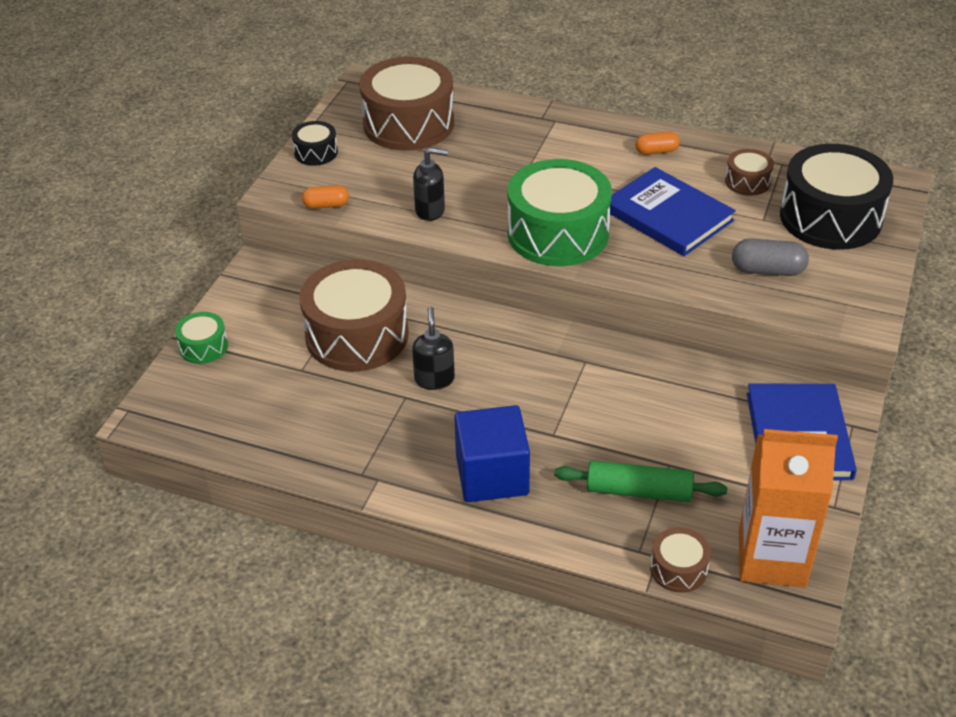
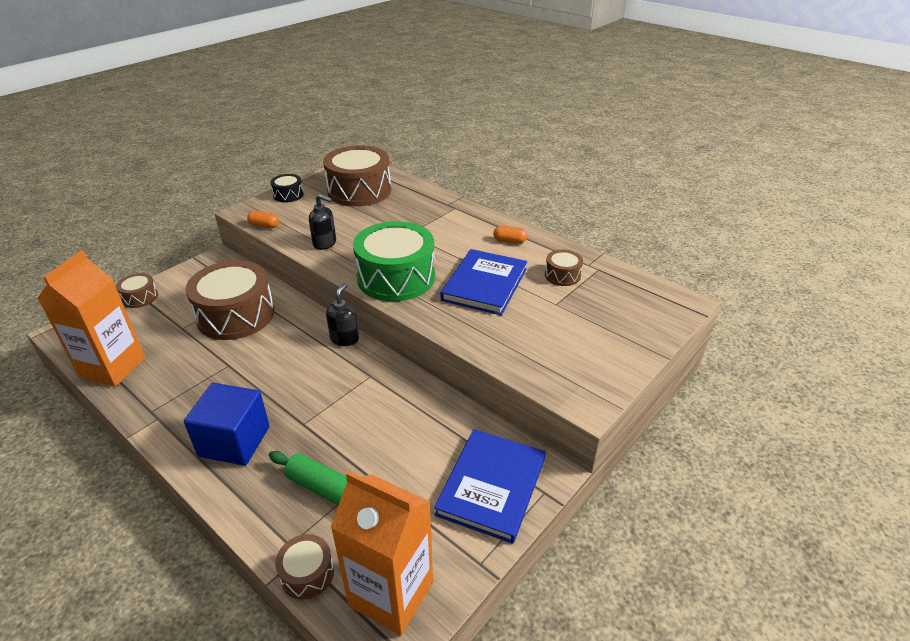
camera: 20 degrees right, 5 degrees down
(203, 347) = (140, 297): green drum -> brown drum
(261, 441) = (113, 367): none -> orange carton
(434, 379) = (257, 358): black soap dispenser -> black soap dispenser (344, 339)
(668, 215) = (484, 284): blue book -> blue book turned 45 degrees clockwise
(767, 270) = (532, 342): grey capsule -> none
(830, 217) = (611, 315): black drum -> none

